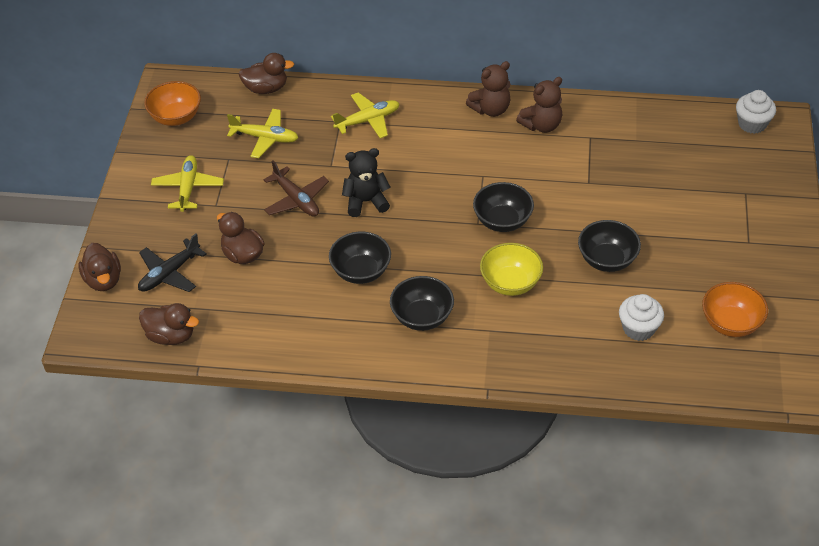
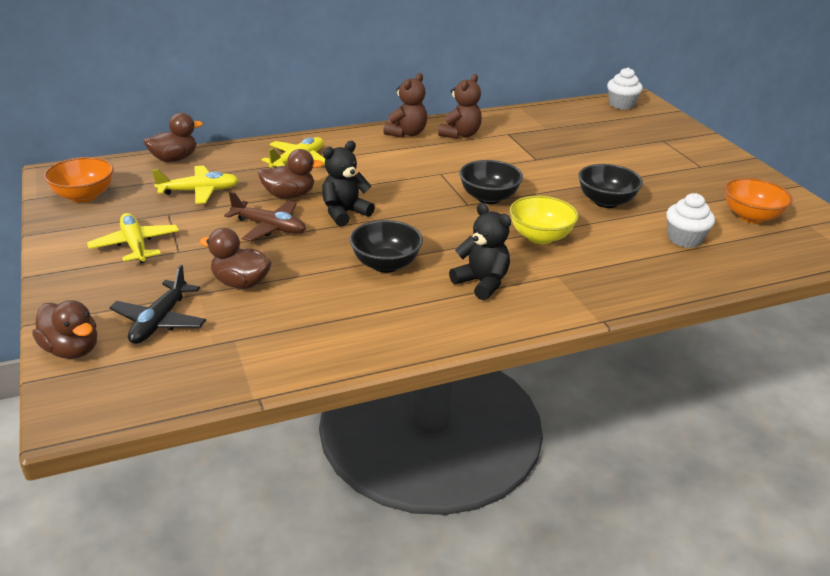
camera: 30 degrees left, 15 degrees down
(171, 336) = (201, 379): brown duck -> brown duck (289, 195)
(422, 317) = (482, 283): black bowl -> black teddy bear

